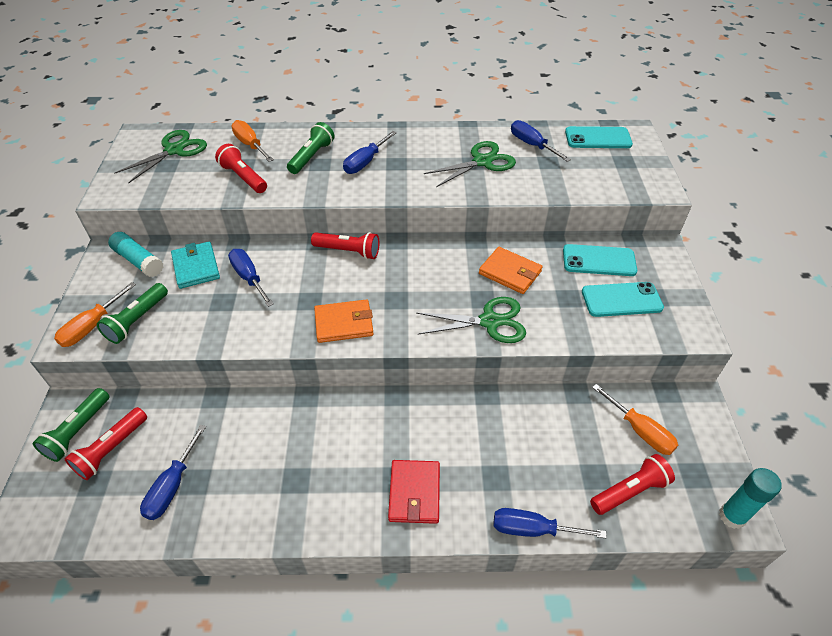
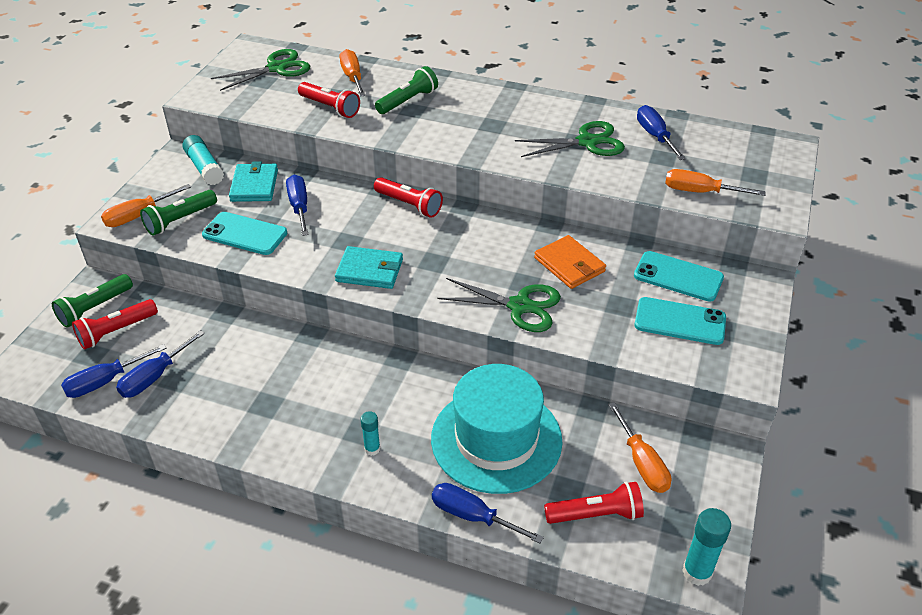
camera: 20 degrees right, 5 degrees down
(243, 178) = (330, 107): red flashlight -> red flashlight turned 150 degrees clockwise
(344, 323) = (370, 270): orange wallet -> turquoise wallet
(365, 162) = (460, 117): blue screwdriver -> blue screwdriver (105, 381)
(414, 493) = (372, 449): red wallet -> turquoise glue stick
(515, 447) = (496, 439): none -> turquoise hat
(593, 185) = (699, 192): none -> orange screwdriver
(598, 138) = (738, 144): turquoise phone -> turquoise phone (245, 234)

